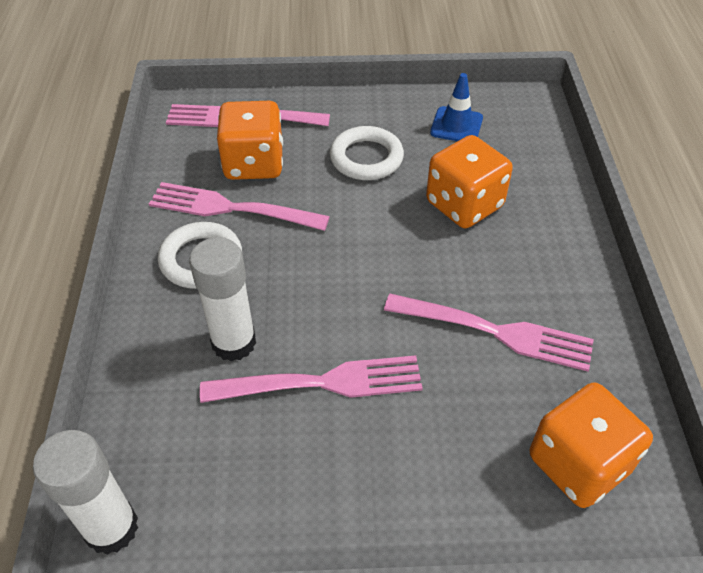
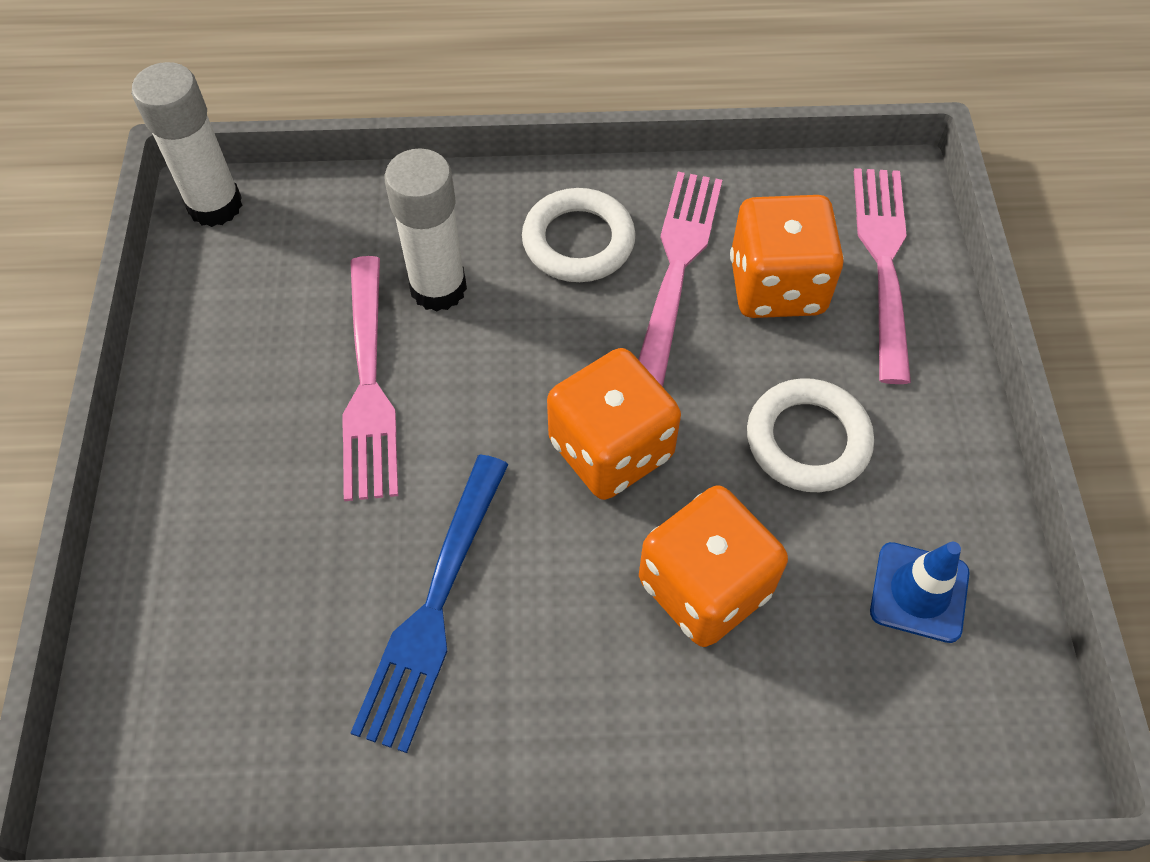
camera: 90 degrees right, 10 degrees up
(494, 332) = (434, 605): pink fork -> blue fork
(578, 464) = (205, 690): orange dice -> orange dice (611, 449)

